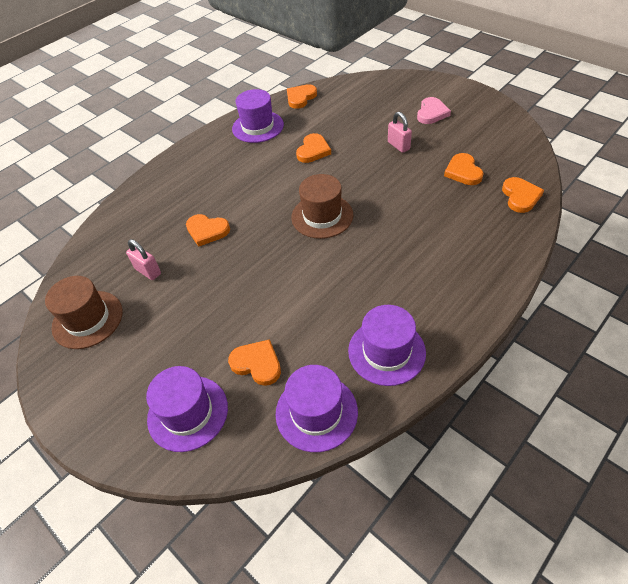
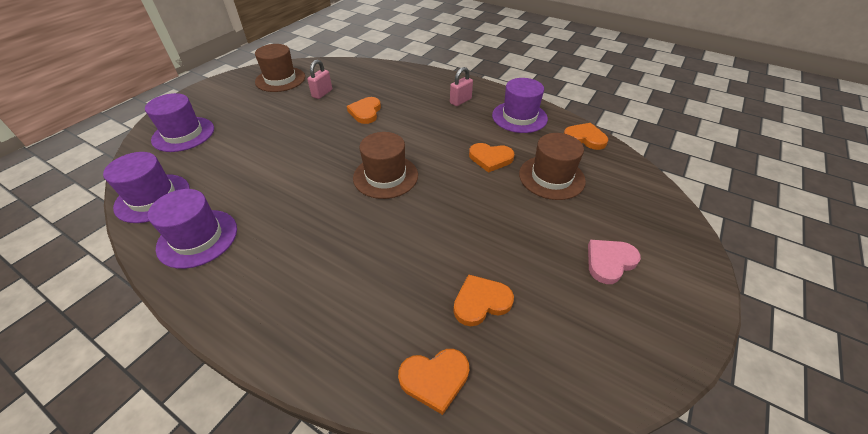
camera: 75 degrees right, 5 degrees down
(257, 364) = (214, 160): orange heart -> none
(345, 122) = (551, 177): none -> brown hat
(398, 146) = (520, 229): pink padlock -> pink padlock (460, 101)
(431, 113) = (609, 262): pink heart -> pink heart turned 135 degrees clockwise

